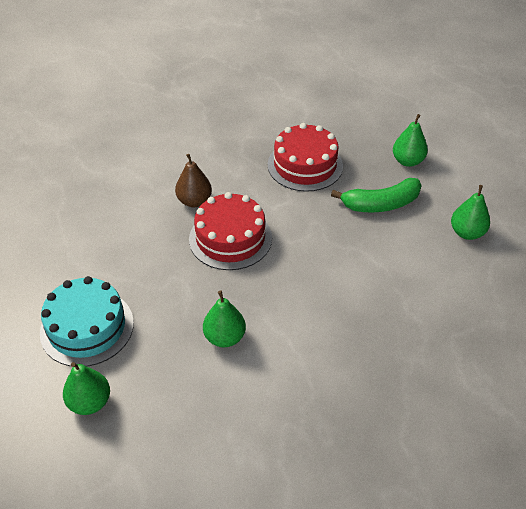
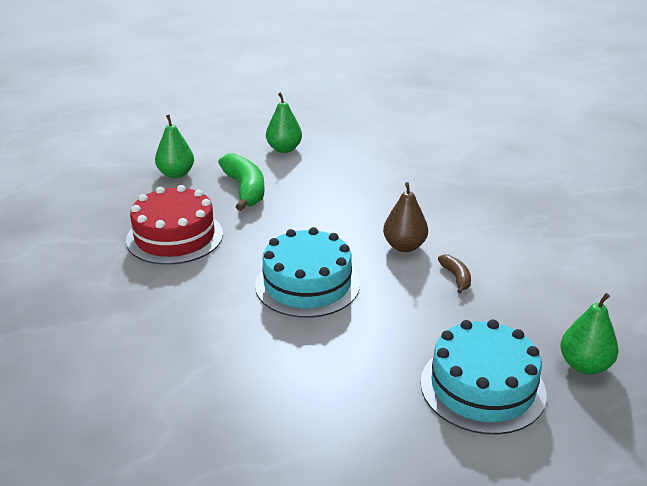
camera: 95 degrees left, 15 degrees down
(194, 201) = (240, 319): brown pear -> brown pear (404, 246)
(225, 337) = (456, 277): green pear -> brown banana
(230, 238) = (307, 284): red cake -> turquoise cake

